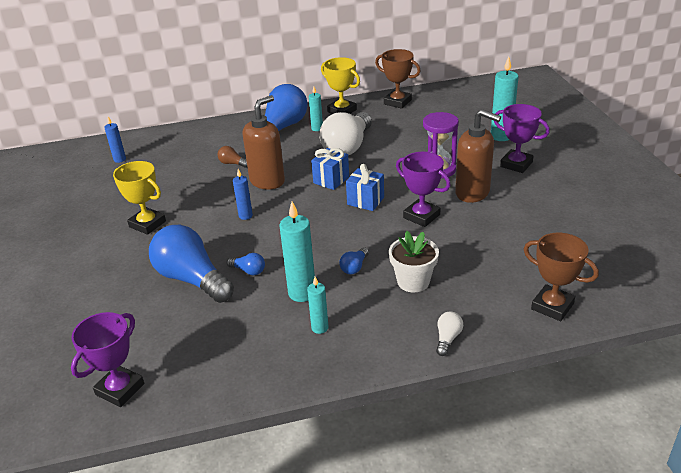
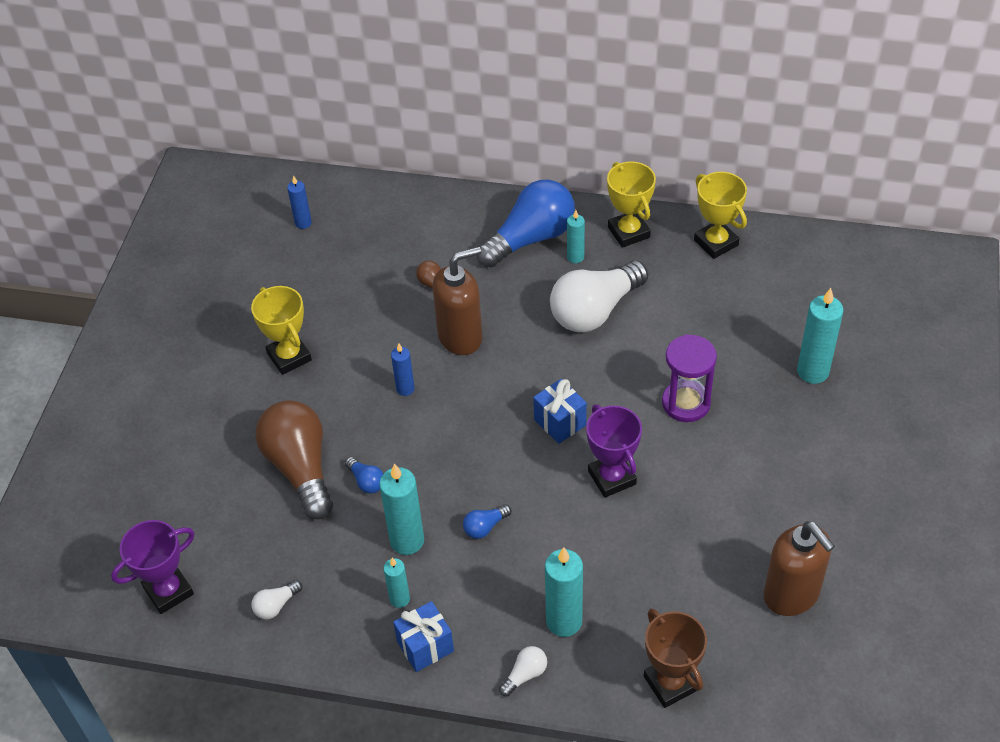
camera: 25 degrees right, 15 degrees up
(192, 279) = (300, 468): blue light bulb -> brown light bulb
(221, 366) = (276, 605): none -> white light bulb
(331, 180) = (539, 367): blue gift -> blue gift (425, 646)
(397, 102) = (716, 242): brown trophy -> yellow trophy
(413, 281) = (538, 577): white flower pot -> none
(451, 299) = (564, 621): none -> turquoise candle
(473, 193) = (701, 464): brown soap dispenser -> brown soap dispenser (791, 595)
(516, 164) = (794, 435): purple trophy -> none

